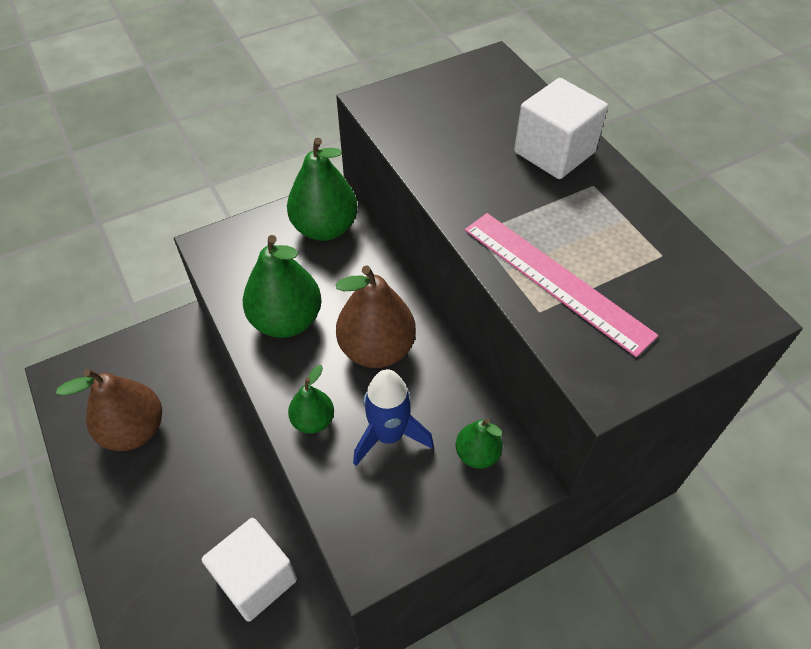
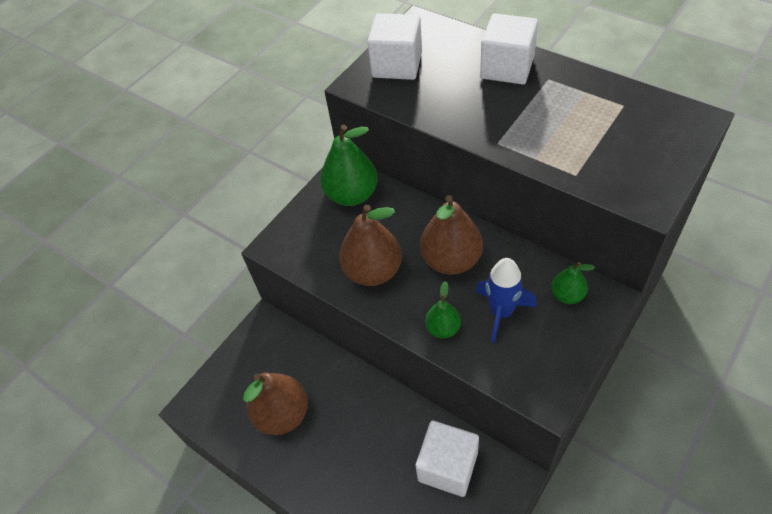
camera: 20 degrees left, 0 degrees up
(286, 320) = (373, 271): green pear -> brown pear
(433, 99) = (397, 65): none -> white cube
(556, 280) = (571, 150): pink ruler -> none

